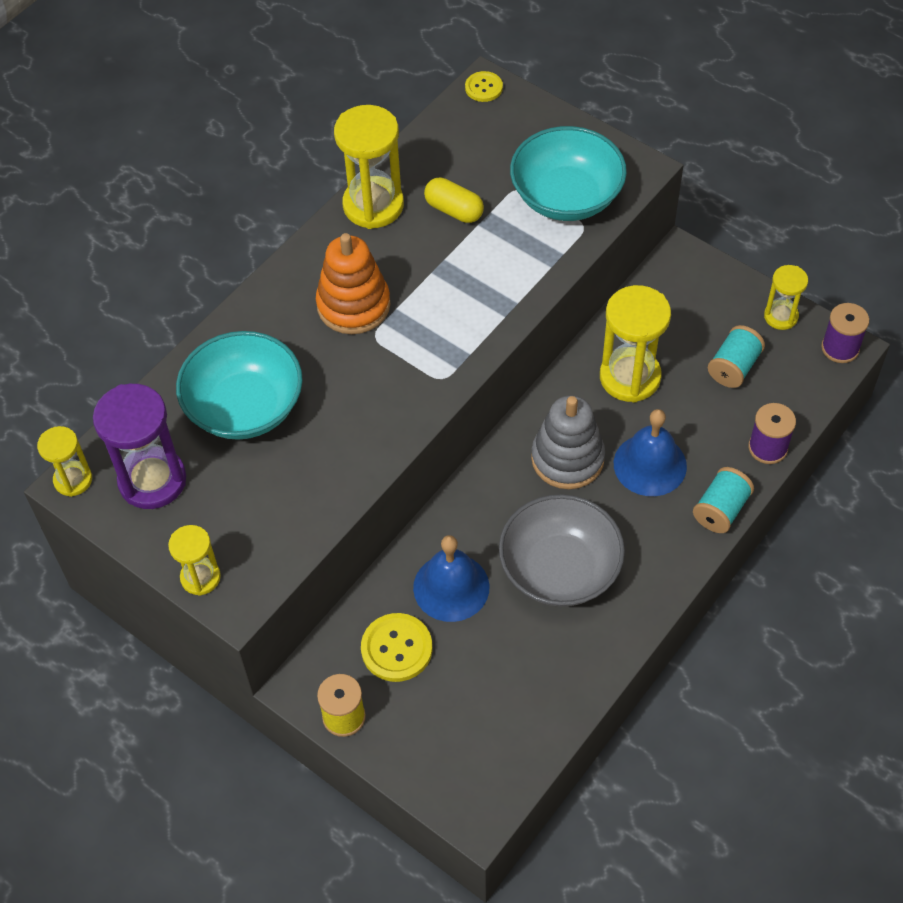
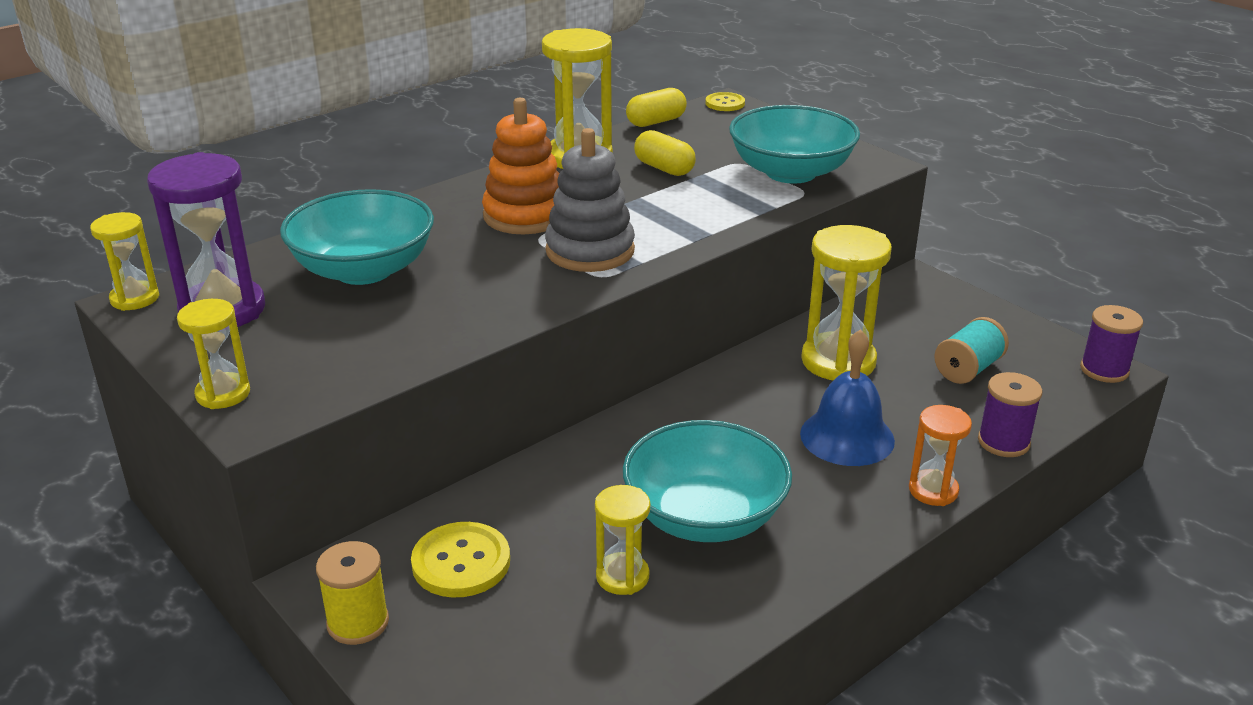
camera: 10 degrees right, 25 degrees down
(427, 132) = (656, 122): none -> yellow capsule
(451, 587) = (557, 512): blue bell -> none
(560, 569) = (705, 516): grey bowl -> turquoise bowl
(567, 458) = (744, 418): grey stacking toy -> grey stacking toy (590, 251)
(721, 510) = (933, 490): turquoise spool -> orange hourglass
(781, 316) = (1031, 336): yellow hourglass -> yellow hourglass (622, 576)

